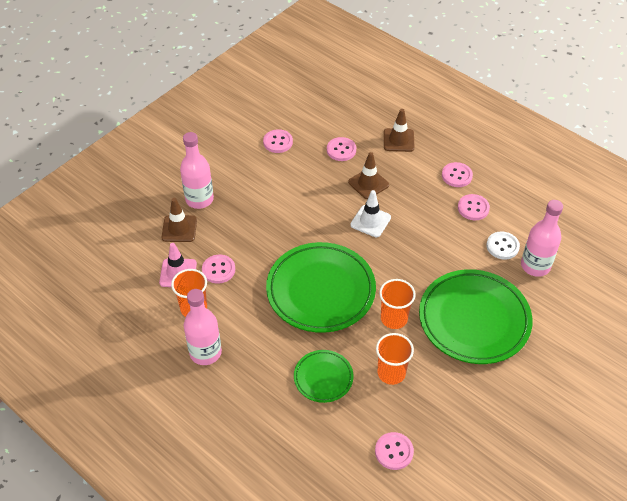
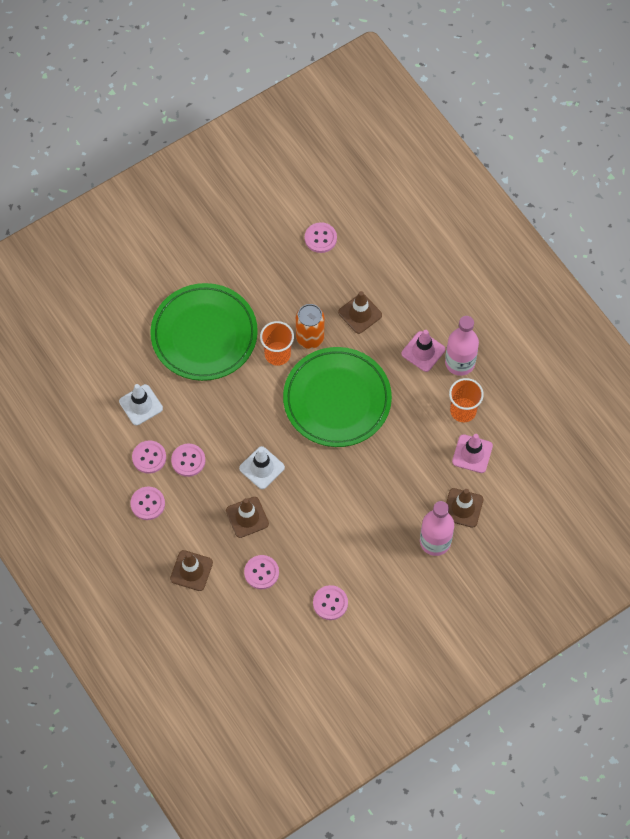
camera: 165 degrees left, 15 degrees up
(218, 270) = (431, 448): pink button -> pink button (188, 460)
(246, 355) = (423, 351): none -> pink traffic cone
(323, 378) = (360, 313): green plate -> brown traffic cone
(367, 341) = (310, 338): none -> orange can
(391, 373) = (299, 303): orange cup -> none
(502, 246) = (141, 405): white button -> white traffic cone
(535, 266) = (119, 375): pink bottle -> none

